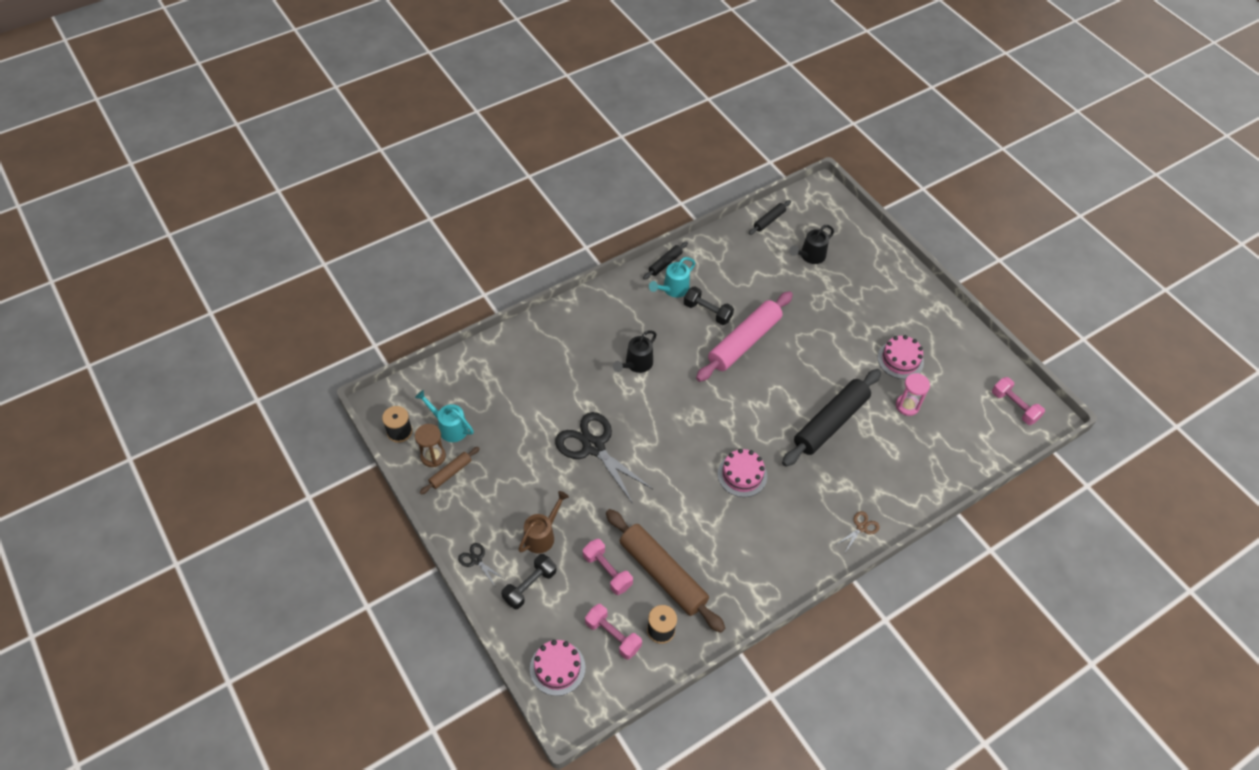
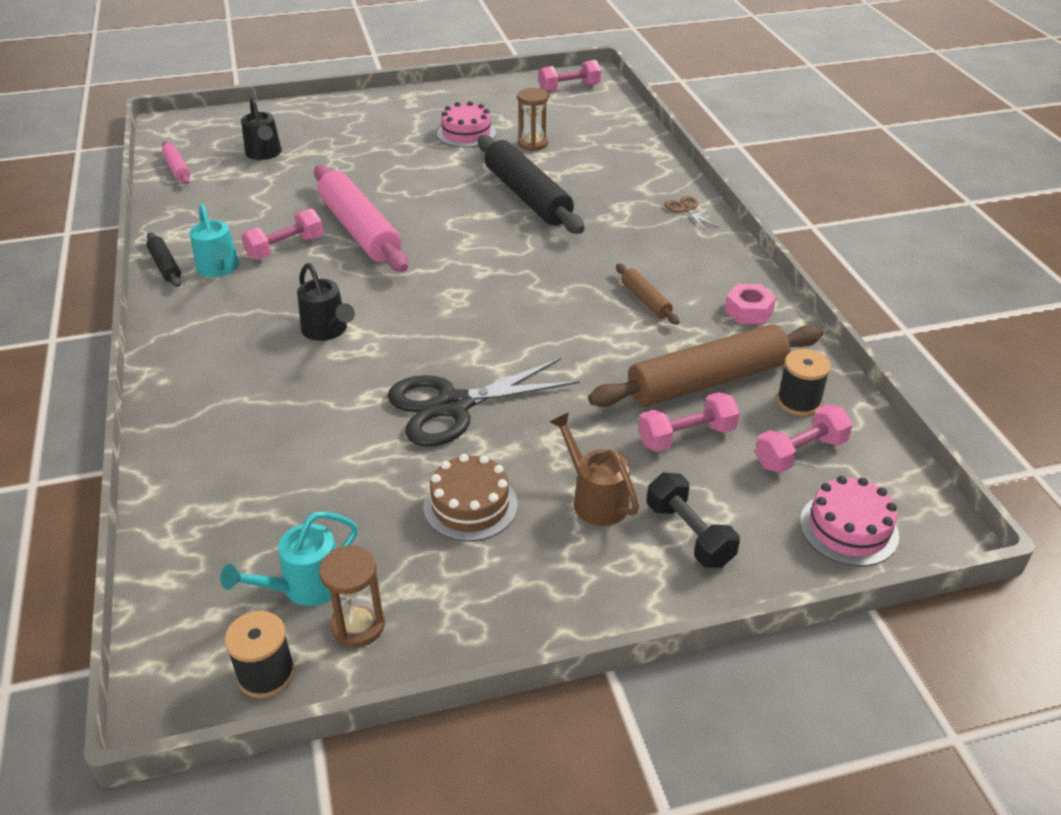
camera: 70 degrees left, 15 degrees down
(450, 473) = (410, 604): brown rolling pin -> brown rolling pin (645, 300)
(476, 560) = (615, 599): black scissors -> none
(520, 478) = (470, 505): none -> brown cake
(707, 312) = (285, 248): black dumbbell -> pink dumbbell
(742, 475) = (572, 277): pink cake -> none
(747, 588) = (749, 311): none -> pink nut
(769, 220) = (177, 169): black rolling pin -> pink rolling pin
(907, 406) = (532, 144): pink hourglass -> brown hourglass

